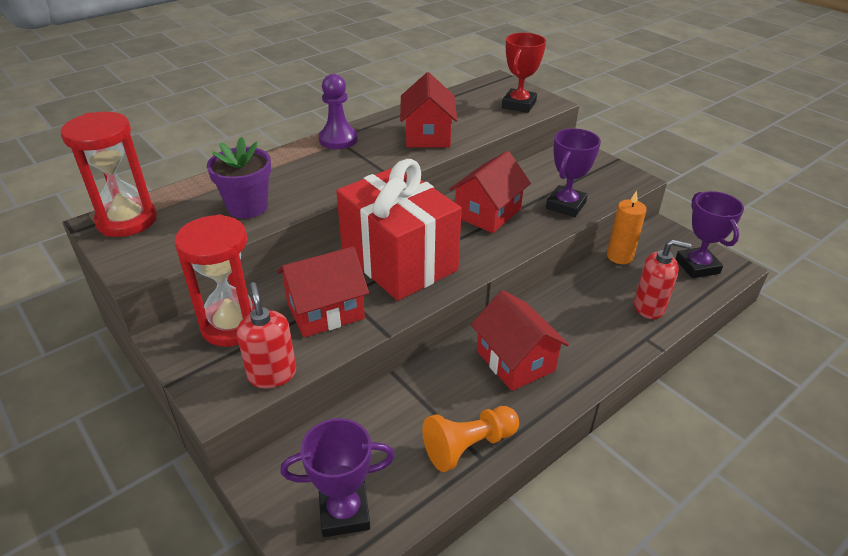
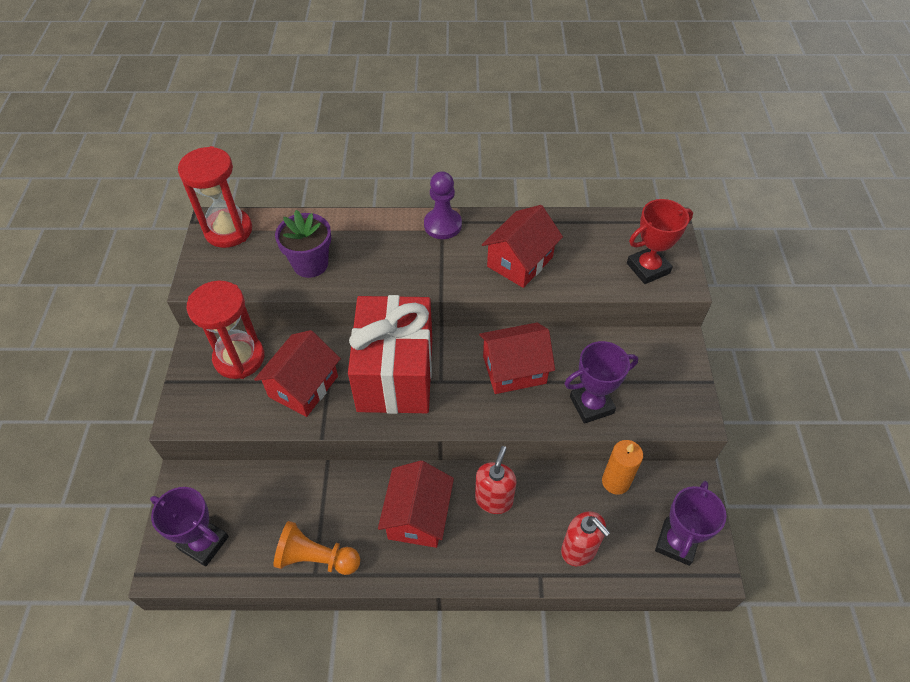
camera: 40 degrees right, 15 degrees up
(272, 374) = (225, 417): red soap dispenser -> red soap dispenser (494, 499)
(325, 311) = (303, 386): red house -> red house turned 75 degrees counterclockwise

